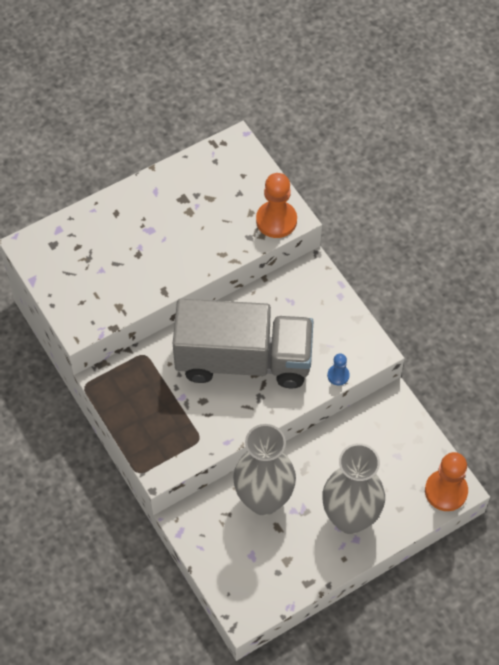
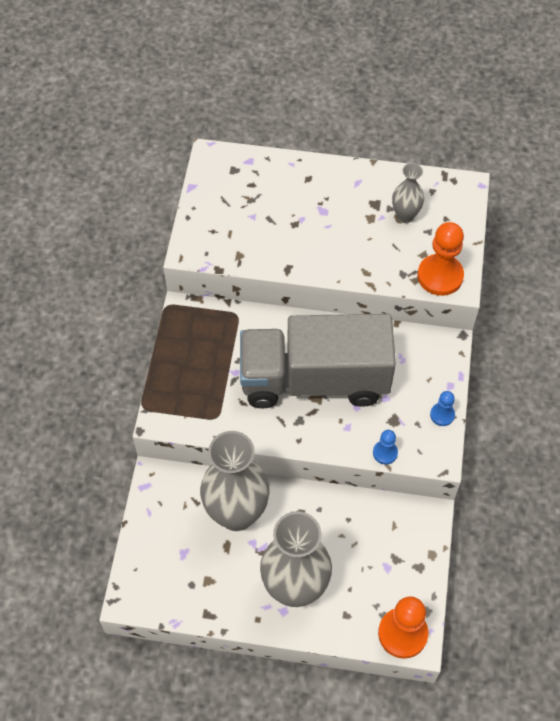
camera: 40 degrees right, 0 degrees up
(212, 193) = (405, 216): none -> grey vase
(243, 360) = (314, 379): grey truck -> grey truck turned 135 degrees clockwise
(352, 320) = (442, 415): none -> blue pawn

